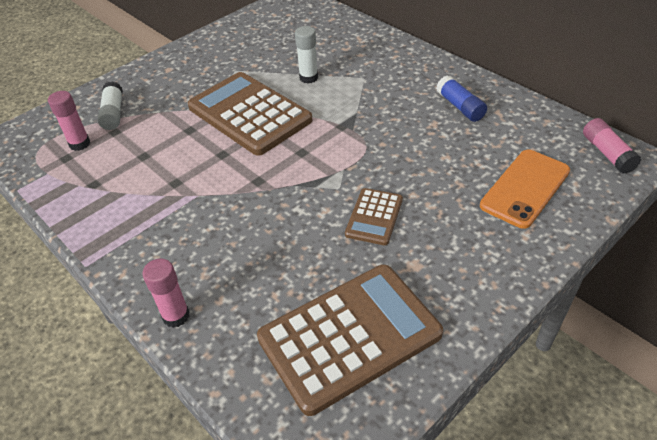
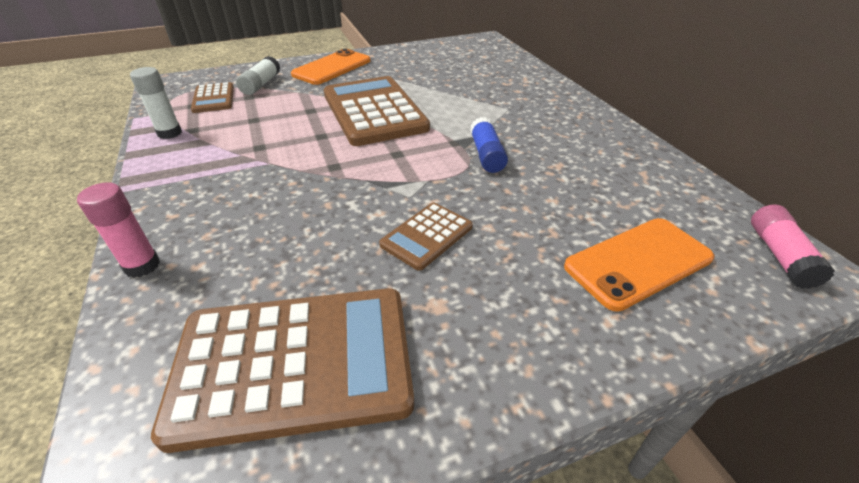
camera: 20 degrees right, 5 degrees down
(79, 144) = (213, 98): pink glue stick -> brown calculator
(168, 73) = (332, 68): none -> orange phone
(308, 78) = (452, 97): white glue stick -> white glue stick (169, 133)
(460, 107) = (599, 157): blue glue stick -> blue glue stick (486, 155)

